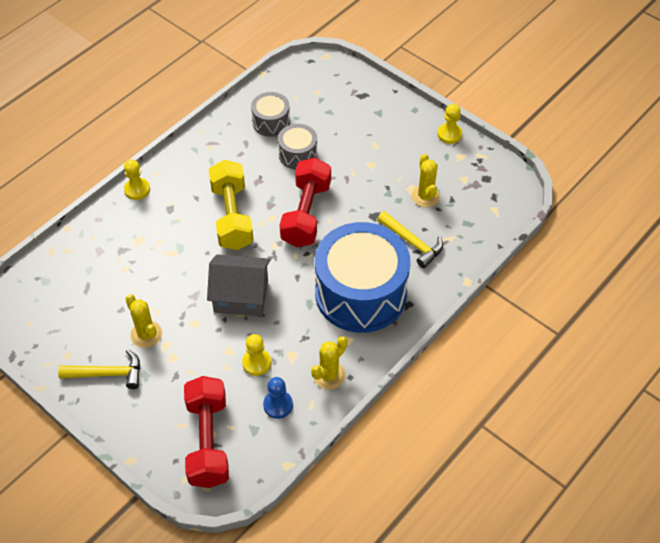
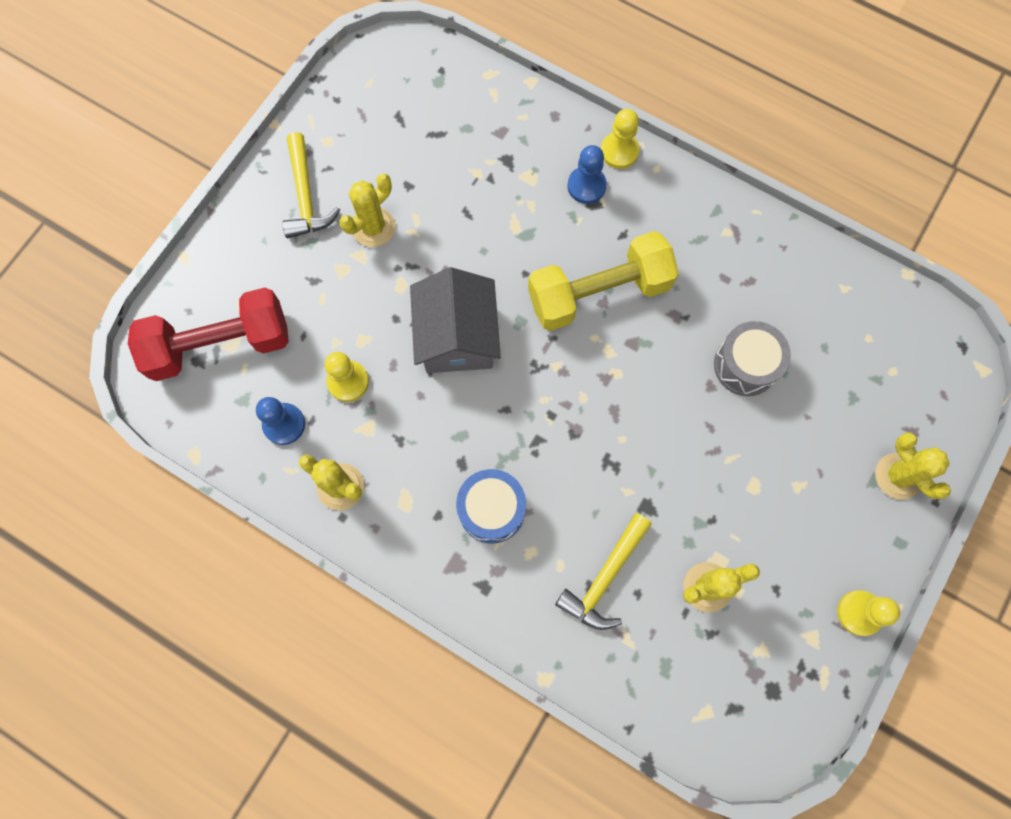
camera: 80 degrees right, 20 degrees up
(156, 210) = (586, 186): none -> blue pawn
(271, 122) = (803, 310): grey drum -> none
(306, 214) = (627, 400): red dumbbell -> none
(360, 293) = (491, 509): blue drum -> blue drum, size x0.47
(378, 103) = (898, 476): none -> yellow cactus

